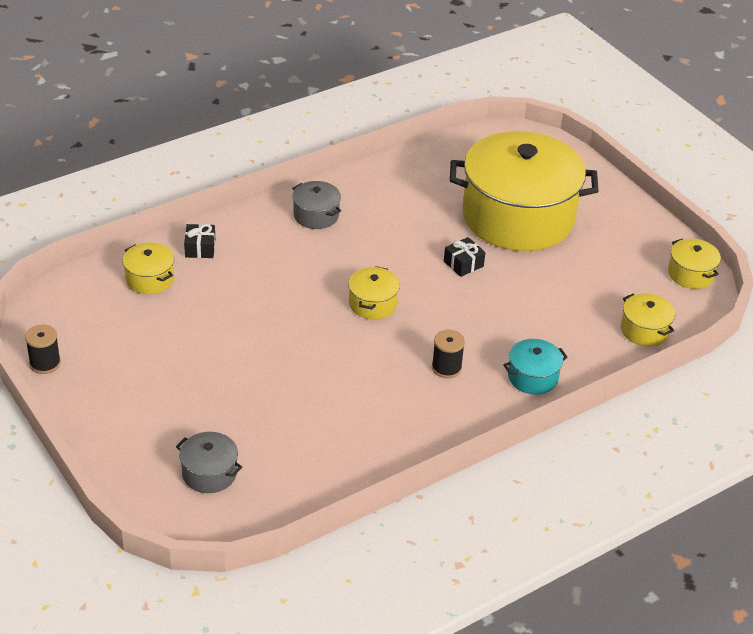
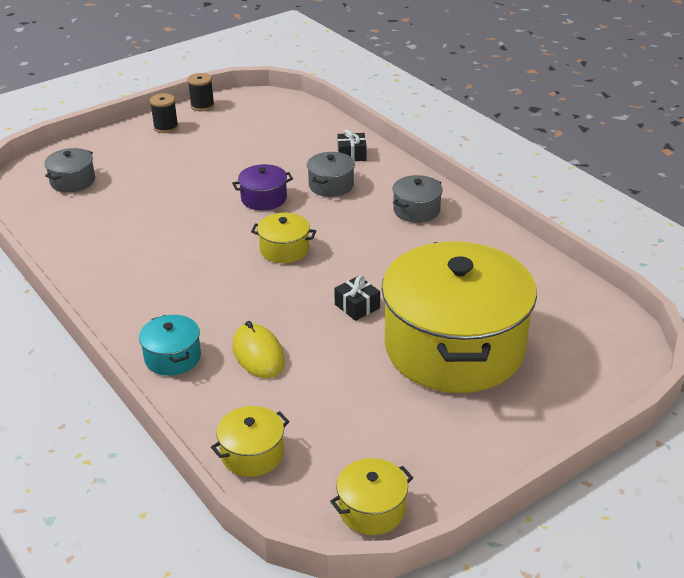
camera: 90 degrees right, 5 degrees down
(150, 279) = (306, 136): yellow pot -> none
(260, 266) = (331, 185): none -> grey pot
(277, 315) = (264, 198): none -> purple pot
(446, 368) = (190, 298): black spool -> black spool (166, 127)
(527, 324) = (258, 354): none -> yellow mouse

